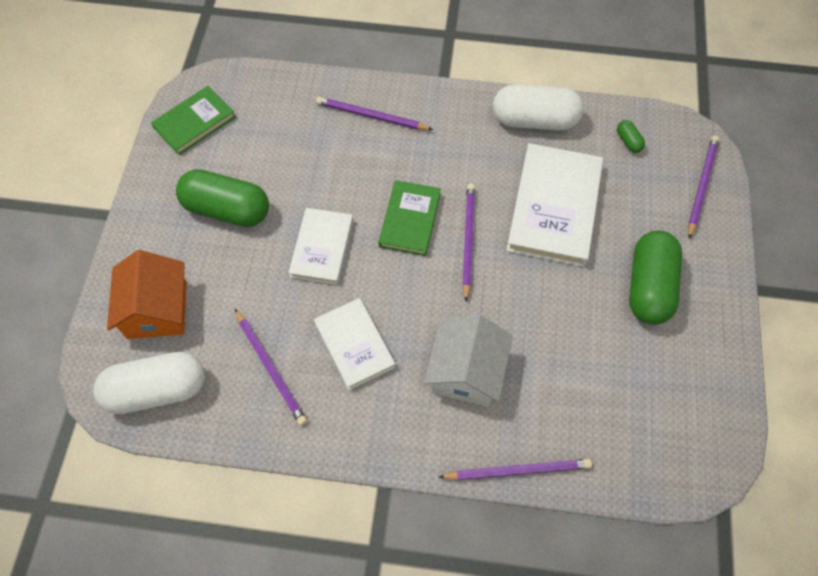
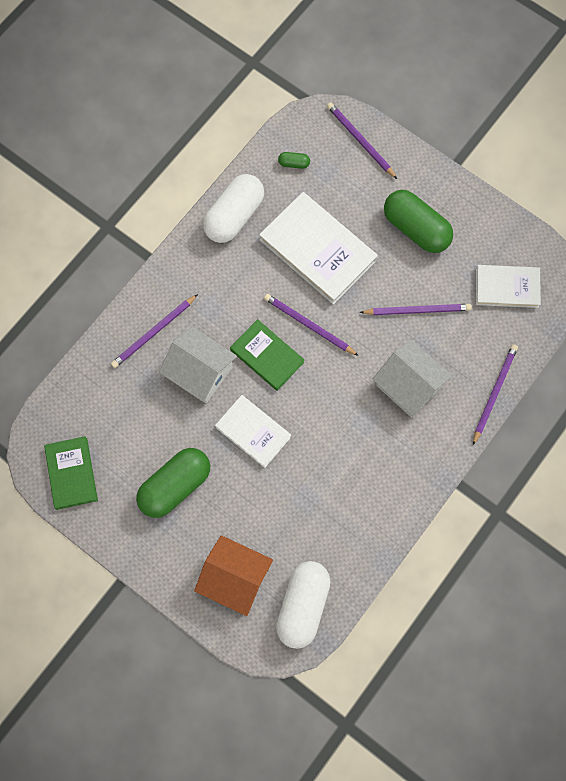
camera: 60 degrees left, 10 degrees up
(270, 368) = (331, 517): purple pencil -> purple pencil (417, 310)
(354, 345) = (346, 449): white book -> white book (507, 287)
(356, 172) = (200, 372): none -> white house

